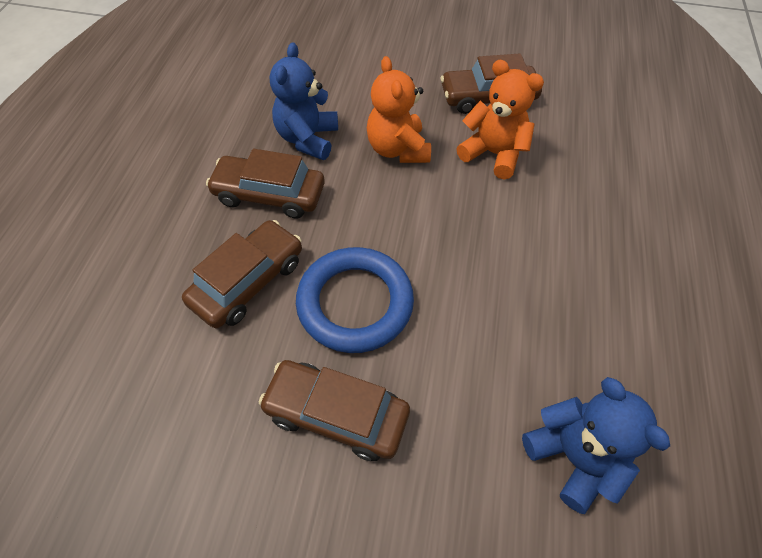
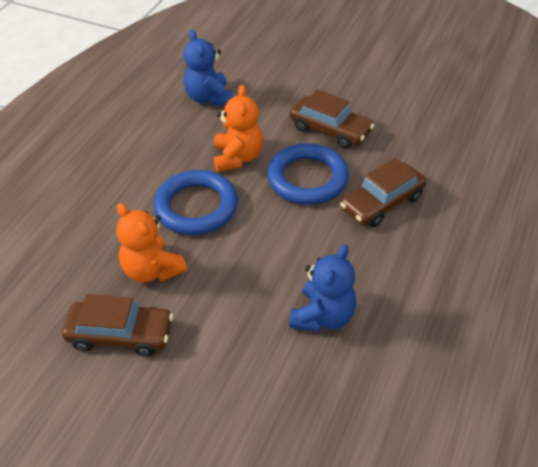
camera: 165 degrees left, 10 degrees down
(269, 194) = (364, 265): brown car -> none
(398, 149) = (238, 290): orange teddy bear -> orange teddy bear (238, 157)
(485, 233) = (196, 207): none -> blue ring

